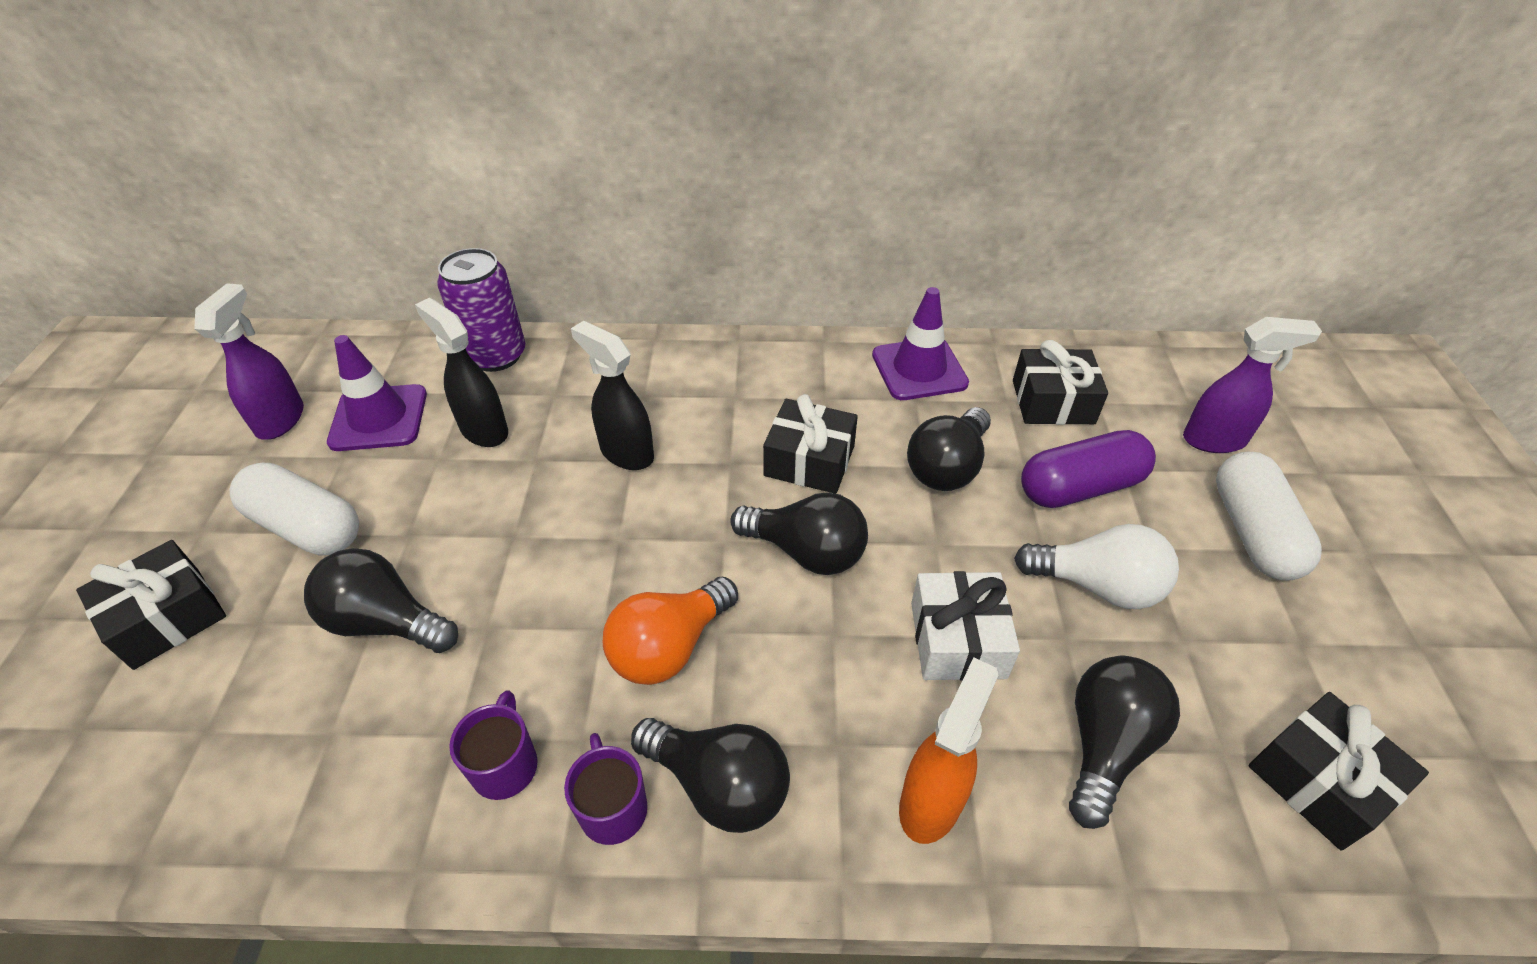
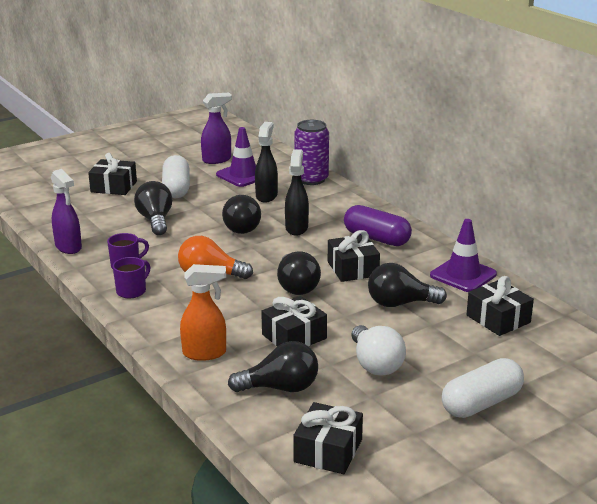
camera: 55 degrees right, 20 degrees down
(719, 785) = (163, 307): black light bulb -> black light bulb (241, 227)
(957, 639) = (294, 336): white gift -> black gift
(1080, 487) = (440, 343): purple capsule -> purple capsule (376, 238)
(1215, 440) = (545, 377): purple spray bottle -> purple spray bottle (68, 247)

